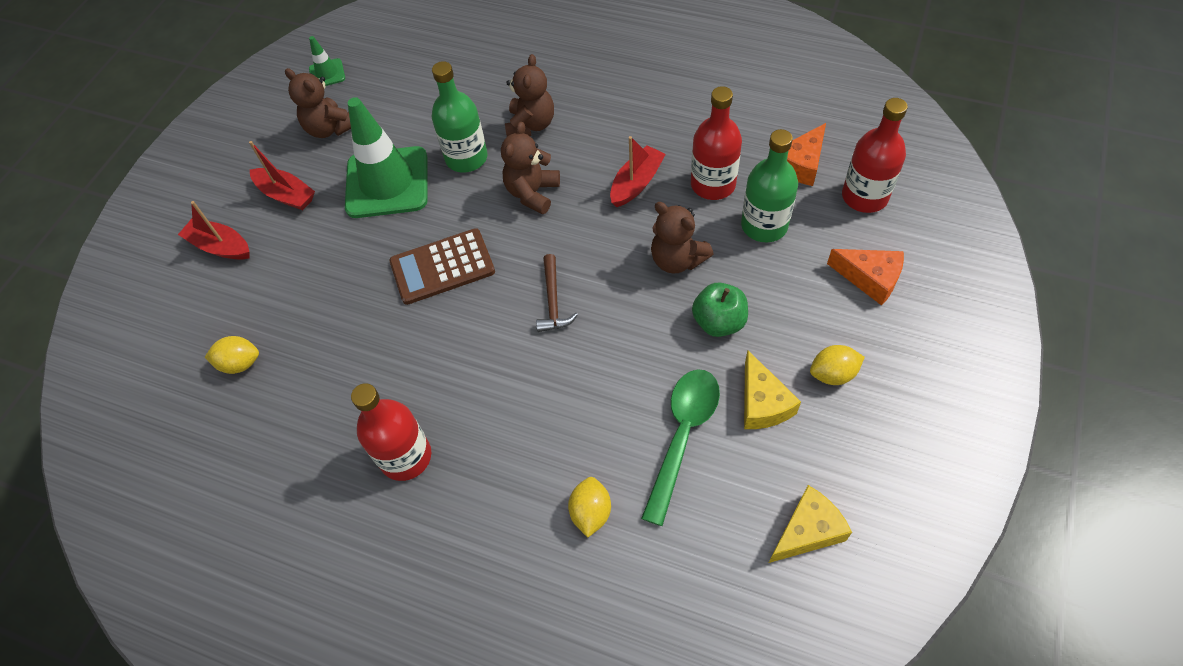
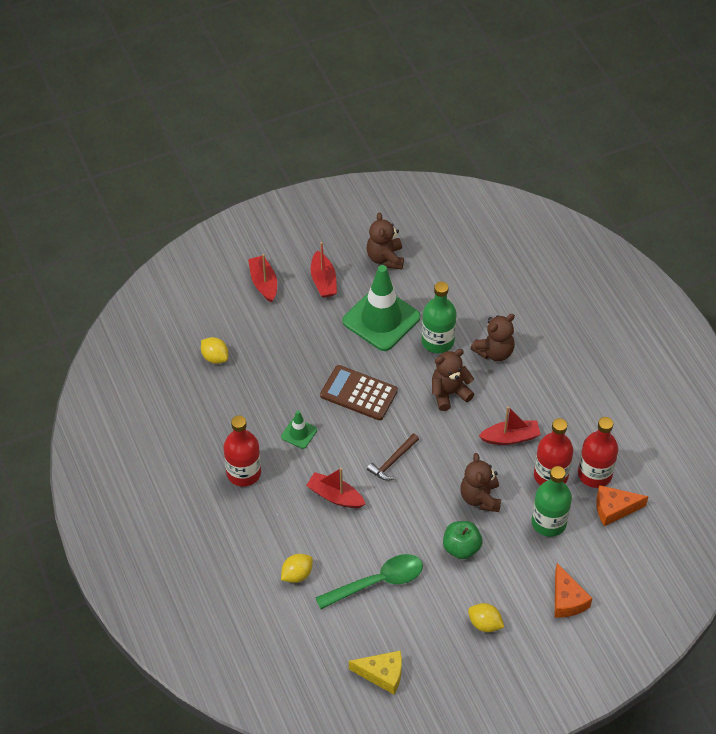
camera: 40 degrees right, 5 degrees down
(327, 73) = (419, 219): green traffic cone -> green traffic cone (299, 433)
(535, 388) = (335, 496): none -> red boat
(762, 403) = (433, 604): yellow cheese -> none
(864, 196) = (624, 557): red bottle -> red bottle (594, 474)

